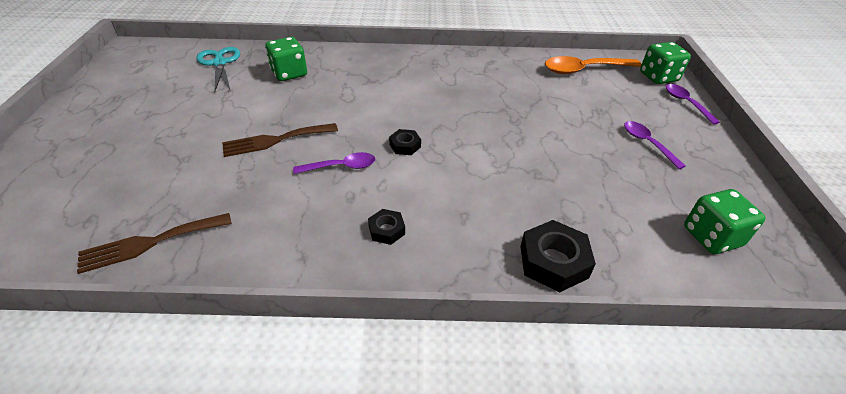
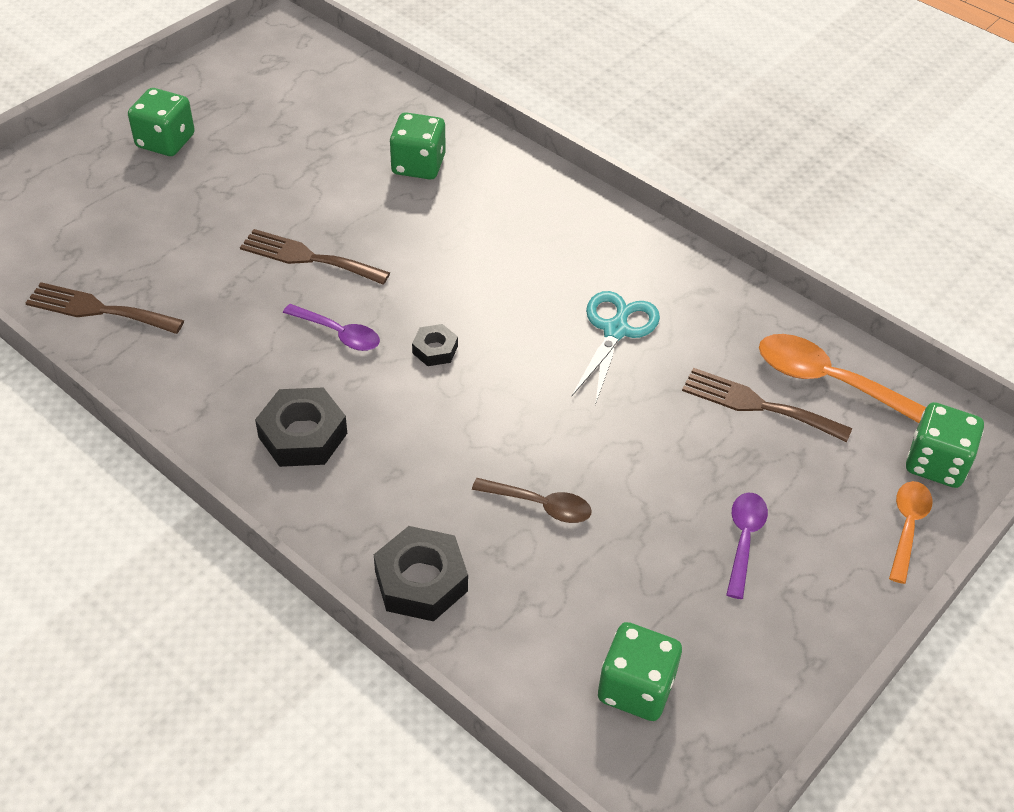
camera: 40 degrees right, 5 degrees up
(103, 127) = (165, 141): none -> green dice
(219, 63) = (356, 105): turquoise scissors -> turquoise scissors (616, 330)
(386, 230) = (303, 435): black nut -> black nut, size x1.80
(552, 184) = (540, 505): none -> brown spoon
(573, 91) = (758, 405): none -> brown fork
(686, 103) = (907, 527): purple spoon -> orange spoon

